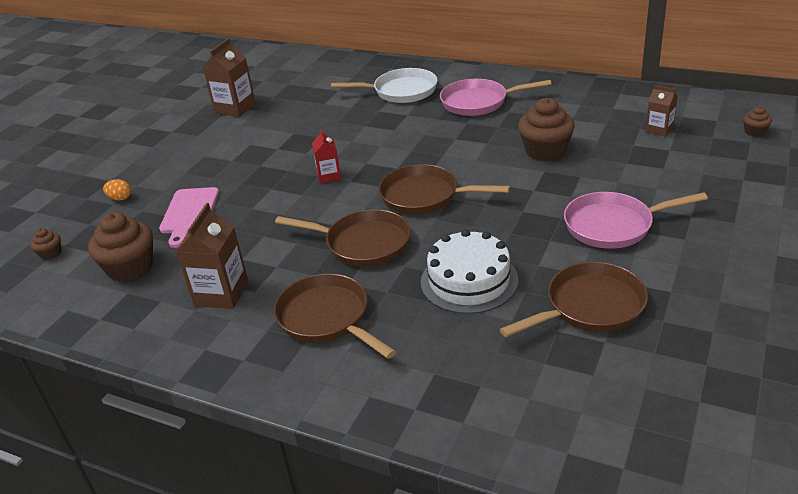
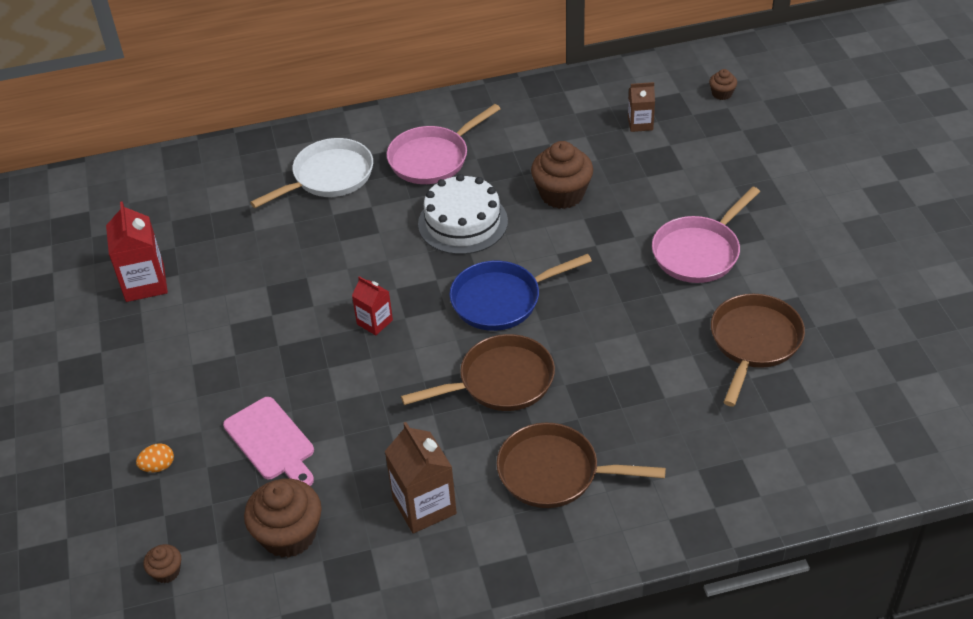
camera: 40 degrees left, 10 degrees up
(235, 108) = (145, 283): brown carton -> red carton
(425, 196) = (501, 300): brown pan -> blue pan
(469, 281) = (636, 369): white cake -> white cake (463, 222)

